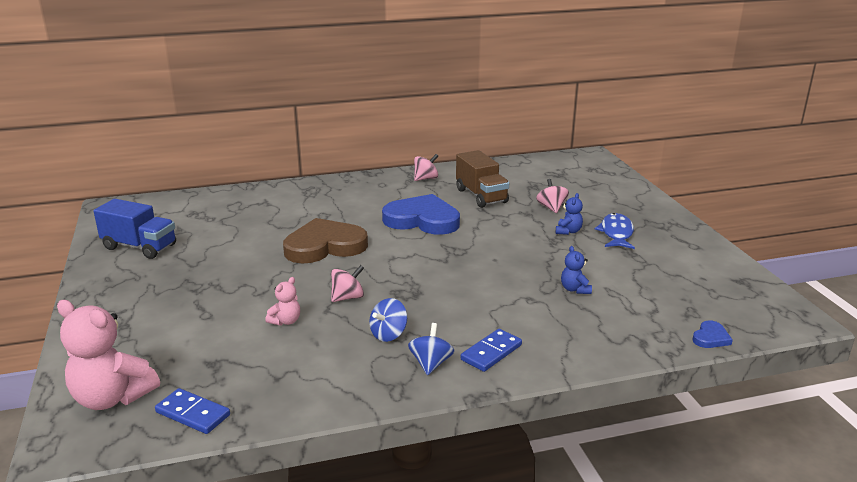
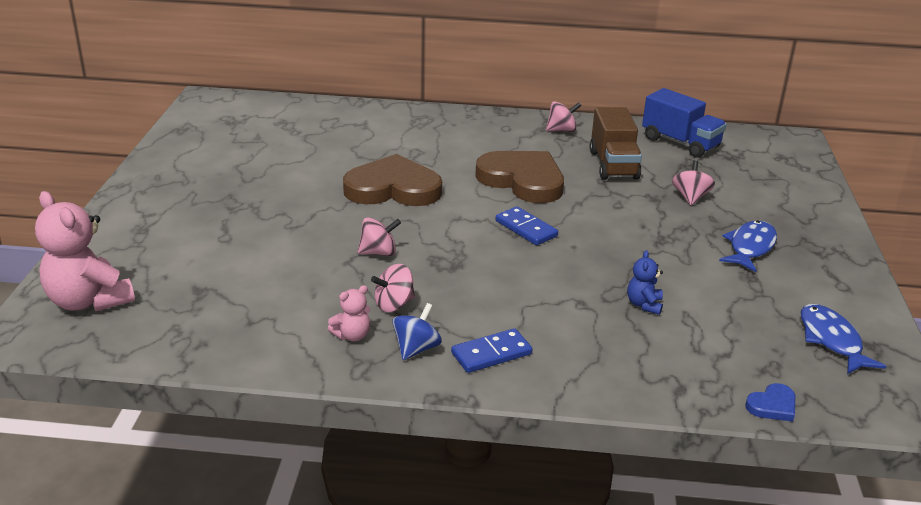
camera: 20 degrees right, 5 degrees up
(140, 247) = (207, 149): blue truck -> blue truck (680, 143)
(193, 414) = (149, 337): blue domino -> blue domino (526, 228)
(286, 321) = (298, 263): pink teddy bear -> pink teddy bear (352, 335)
(388, 334) = (394, 304): blue spinning top -> pink spinning top
(422, 220) = (522, 180): blue heart -> brown heart
(568, 231) = (689, 231): blue teddy bear -> none
(714, 283) = (831, 340): none -> blue fish

